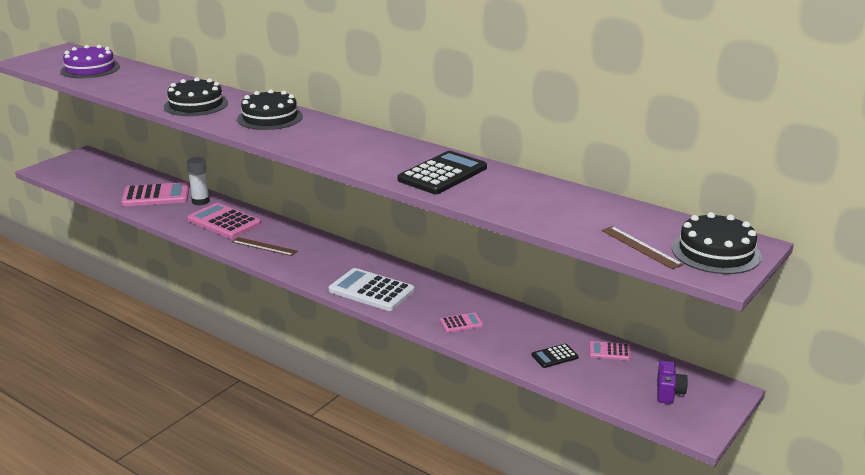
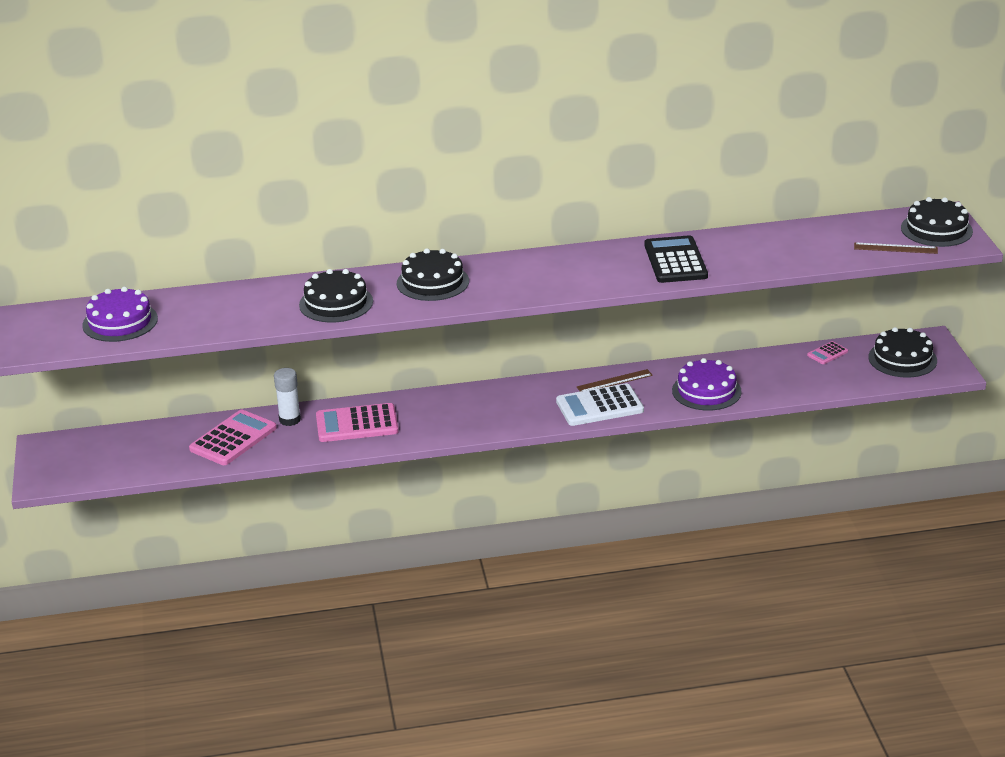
camera: 45 degrees left, 5 degrees up
(264, 246) = (441, 423): brown ruler -> brown ruler (614, 381)
(461, 323) = (706, 391): pink calculator -> purple cake
(554, 356) = (803, 377): black calculator -> none
(668, 392) = (902, 359): purple camera -> black cake

